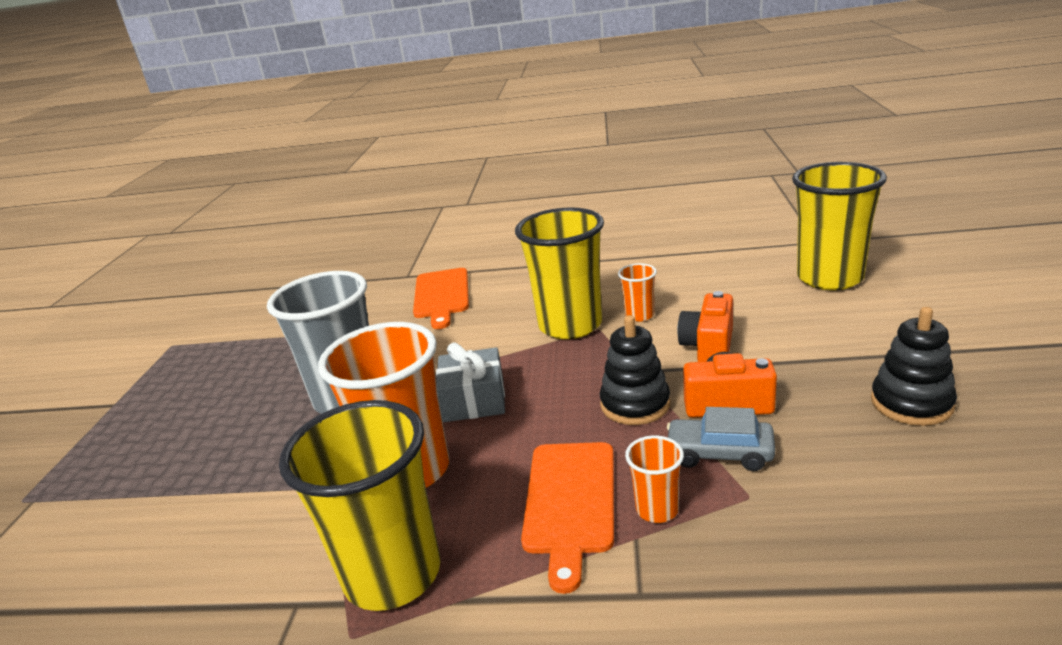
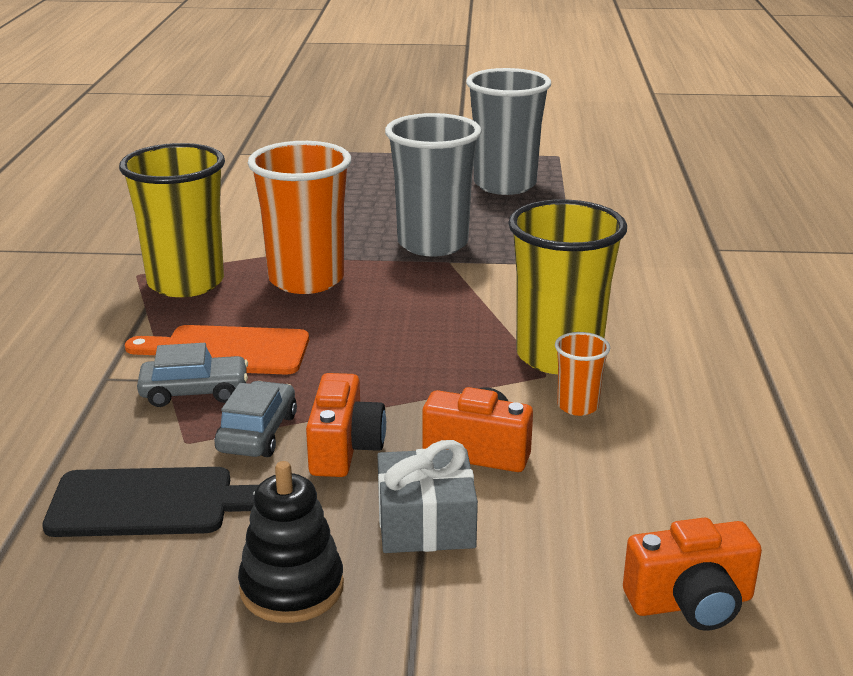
camera: 85 degrees right, 0 degrees up
(225, 369) = (505, 185): none -> grey cup
(441, 295) = (655, 273): orange cutting board -> none
(474, 400) = (407, 303): grey gift -> grey gift (426, 523)
(635, 404) = (365, 390): black stacking toy -> none
(657, 509) = (194, 392): orange cup -> grey car
(829, 278) = (691, 603): yellow cup -> orange camera
(855, 498) = (150, 503): none -> black cutting board

